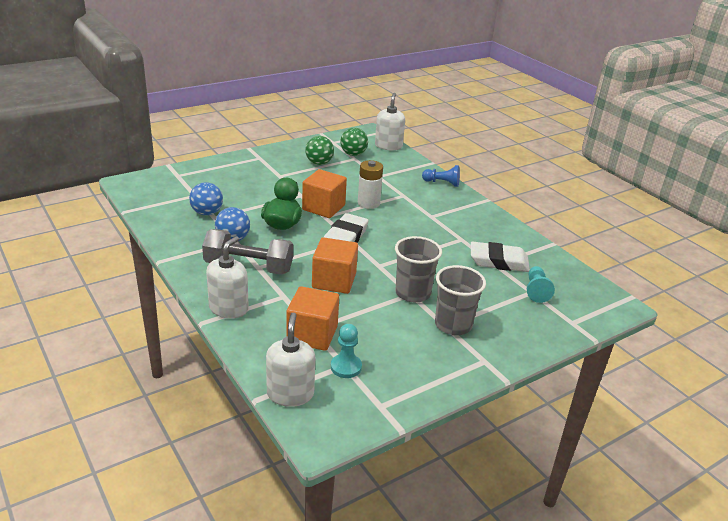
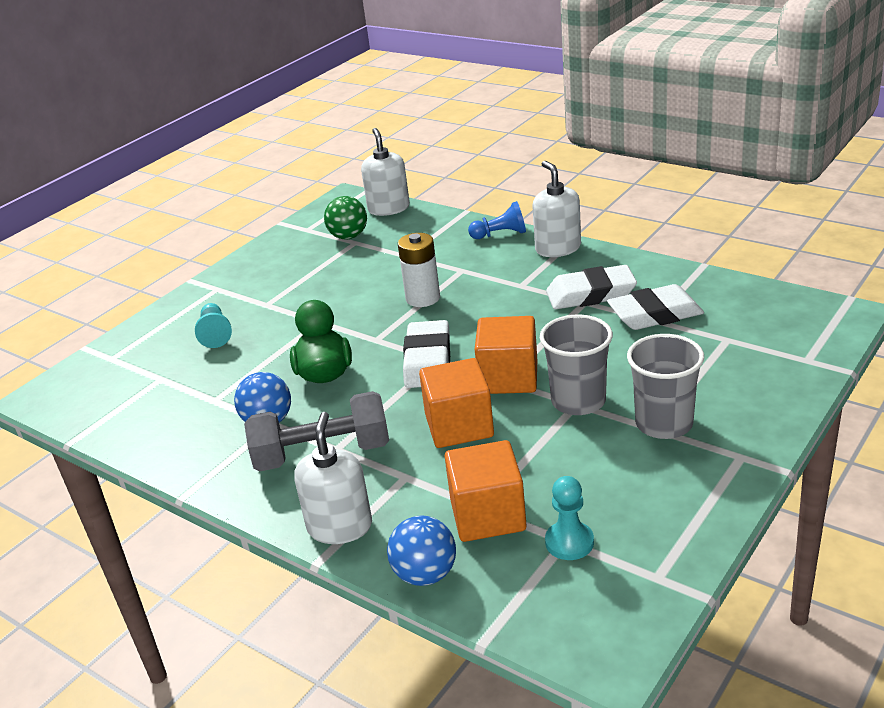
camera: 15 degrees left, 0 degrees up
(207, 213) = (199, 398): blue ball -> blue ball (425, 574)
(290, 394) = (523, 614): white soap dispenser -> white soap dispenser (558, 248)
(319, 163) = (310, 266): green ball -> none
(323, 207) = (365, 327): orange cube -> orange cube (508, 378)
(469, 236) = (591, 294): none -> white eraser
(536, 290) = (731, 335): turquoise pawn -> turquoise pawn (215, 334)

